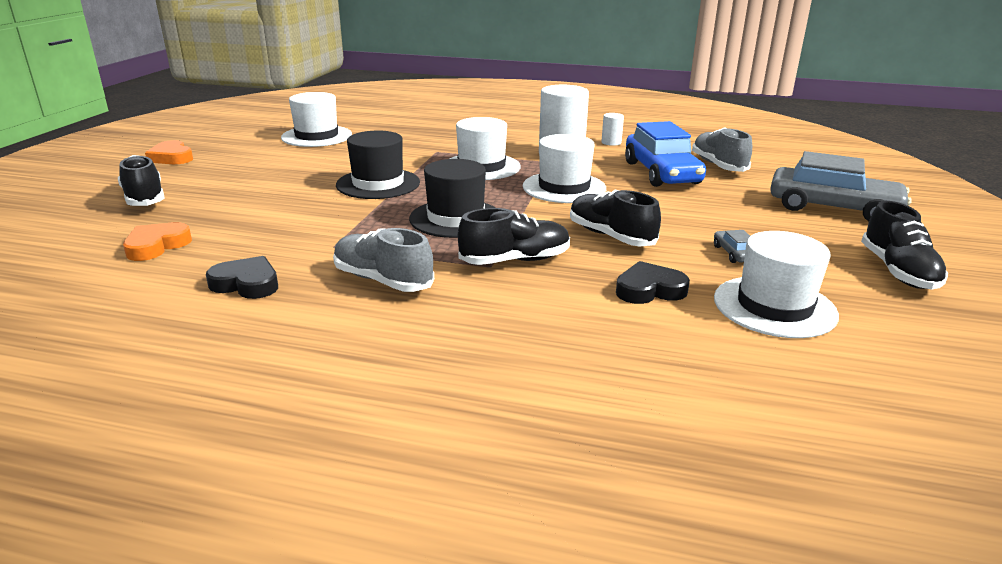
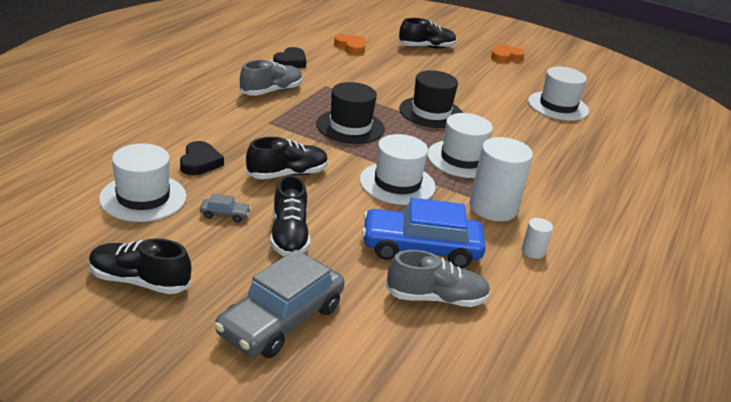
camera: 100 degrees right, 5 degrees up
(515, 260) = (271, 131): black shoe -> black shoe (289, 235)

